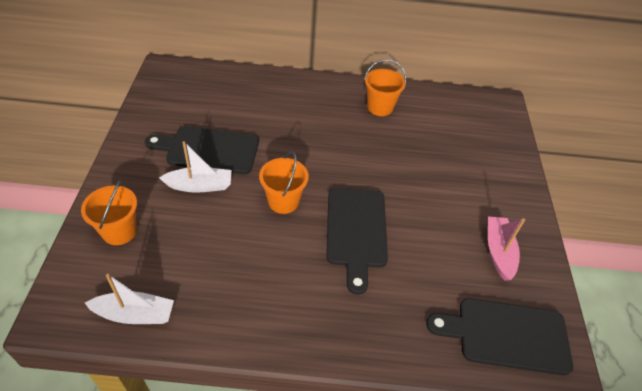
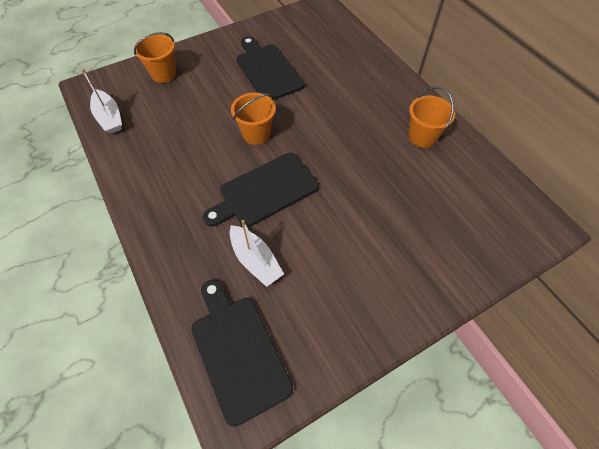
camera: 60 degrees right, 10 degrees up
(199, 185) = (231, 85): white boat -> white boat (255, 260)
(498, 252) = (329, 307): pink boat -> none

